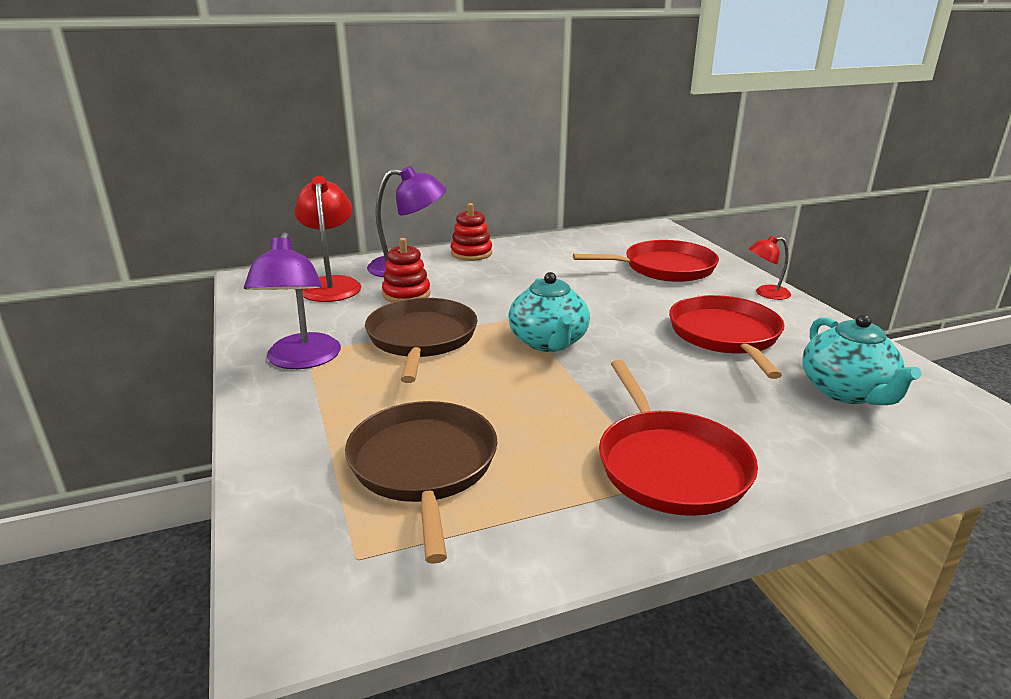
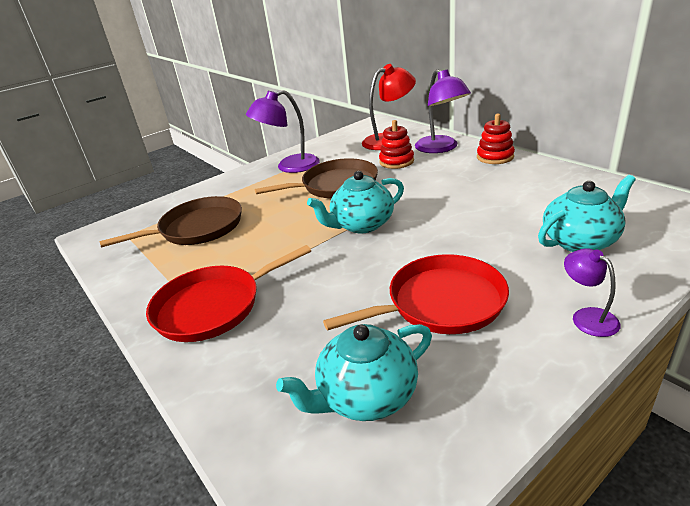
camera: 75 degrees right, 5 degrees up
(664, 268) = (580, 241): red pan -> turquoise teapot
(766, 293) = (587, 317): red lamp -> purple lamp

